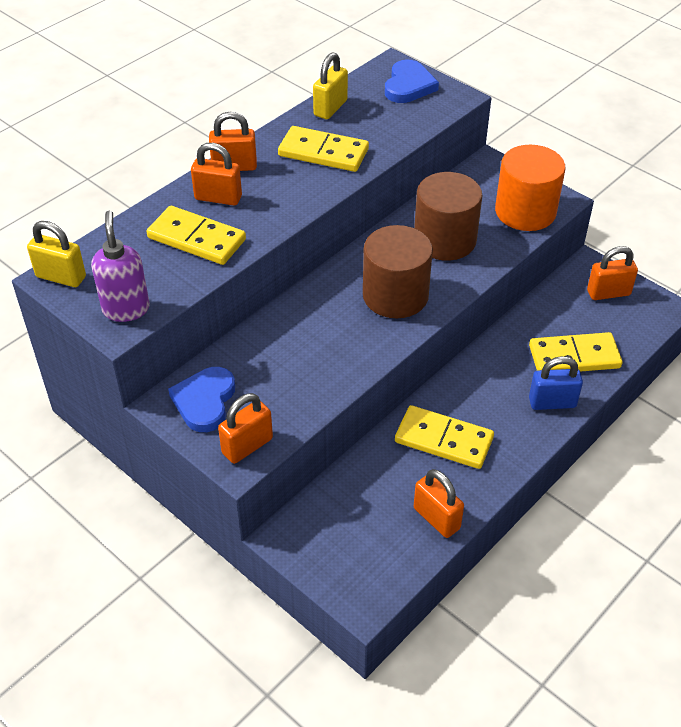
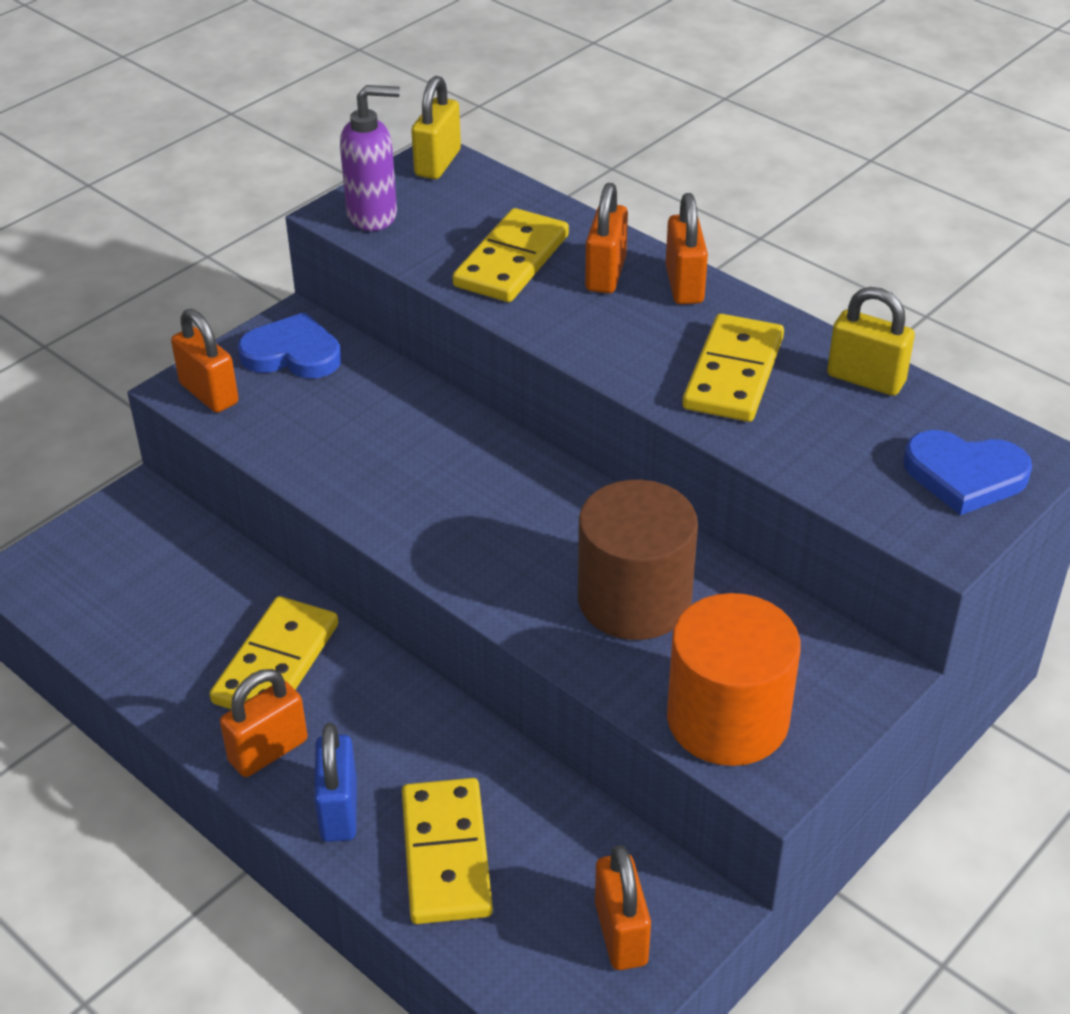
camera: 90 degrees right, 5 degrees down
(395, 295) = (492, 535): brown cylinder -> none
(436, 518) = (133, 650): orange padlock -> orange padlock (268, 751)

